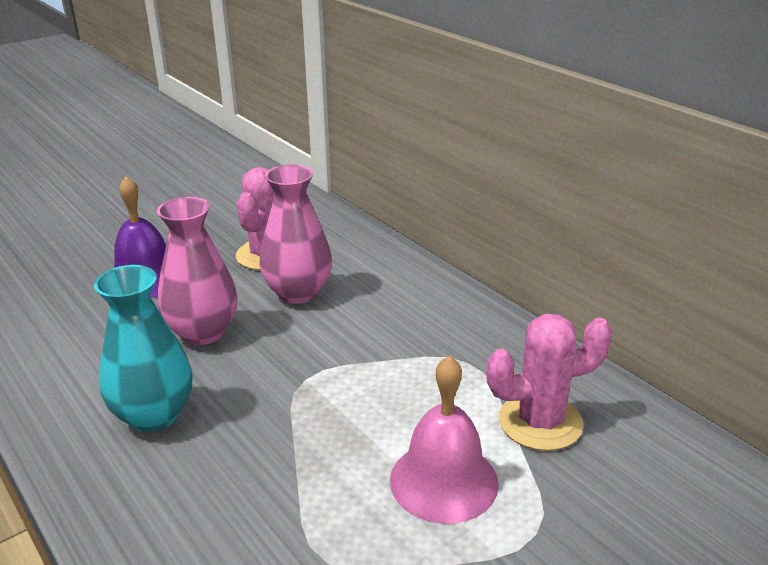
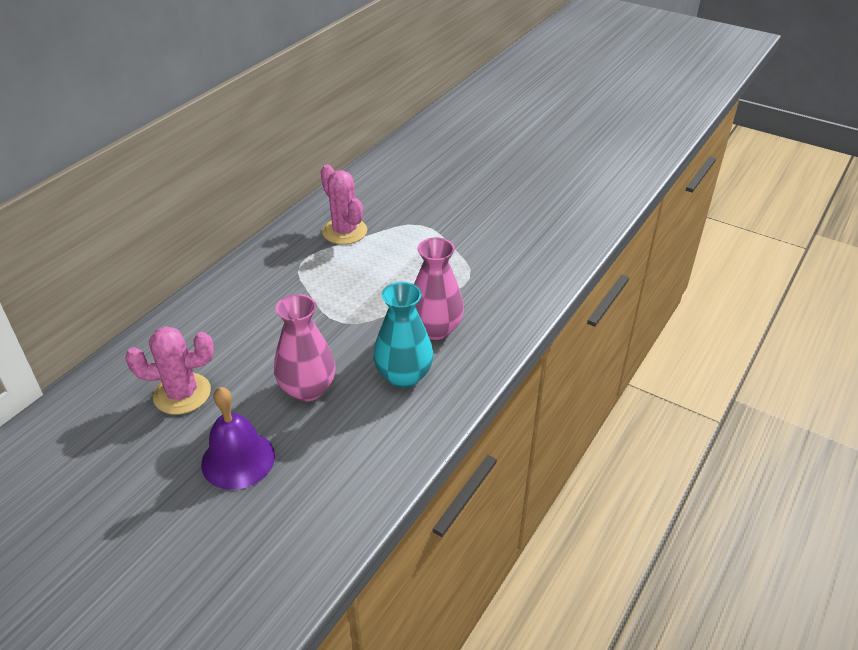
camera: 110 degrees left, 10 degrees up
(298, 292) = (239, 356): pink vase -> pink vase (435, 329)
(444, 481) = (402, 254): pink bell -> none

